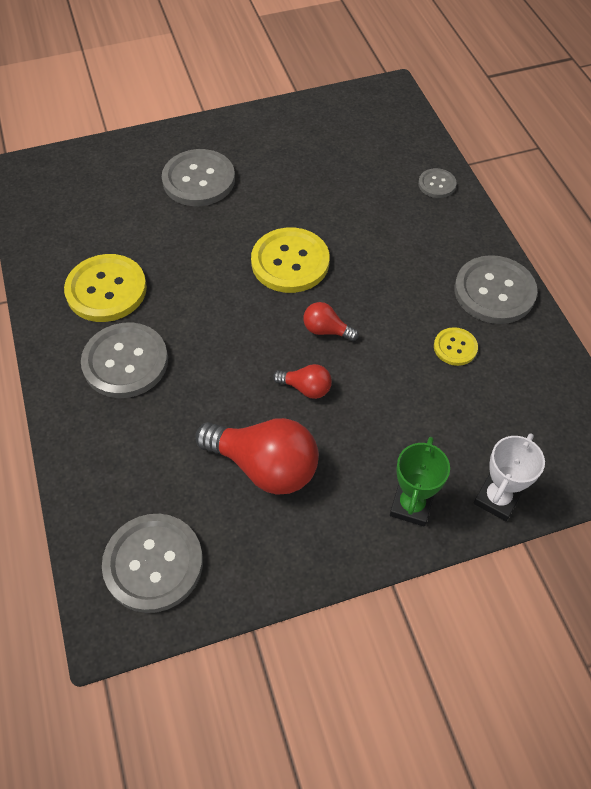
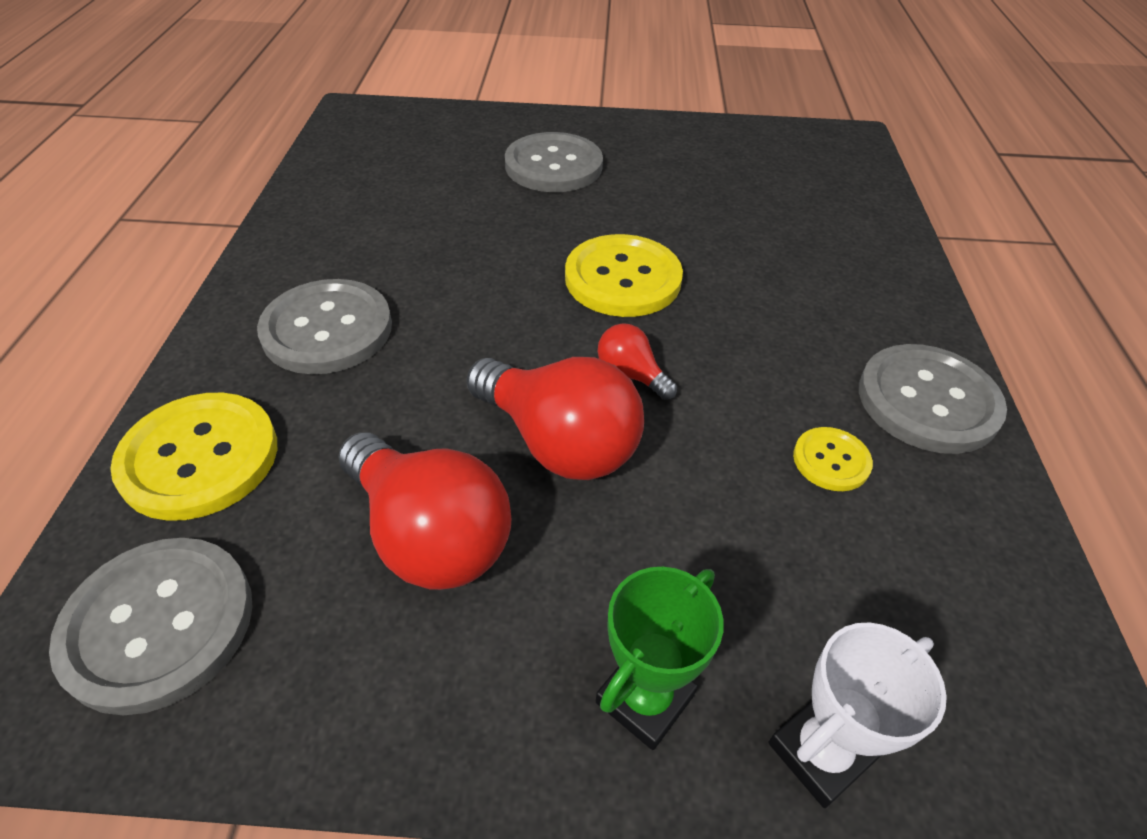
camera: 20 degrees right, 10 degrees down
(106, 290) = (363, 244): yellow button -> yellow button (199, 458)
(306, 388) = (559, 442): red light bulb -> red light bulb, size x2.03
(437, 184) = (880, 246): grey button -> none

